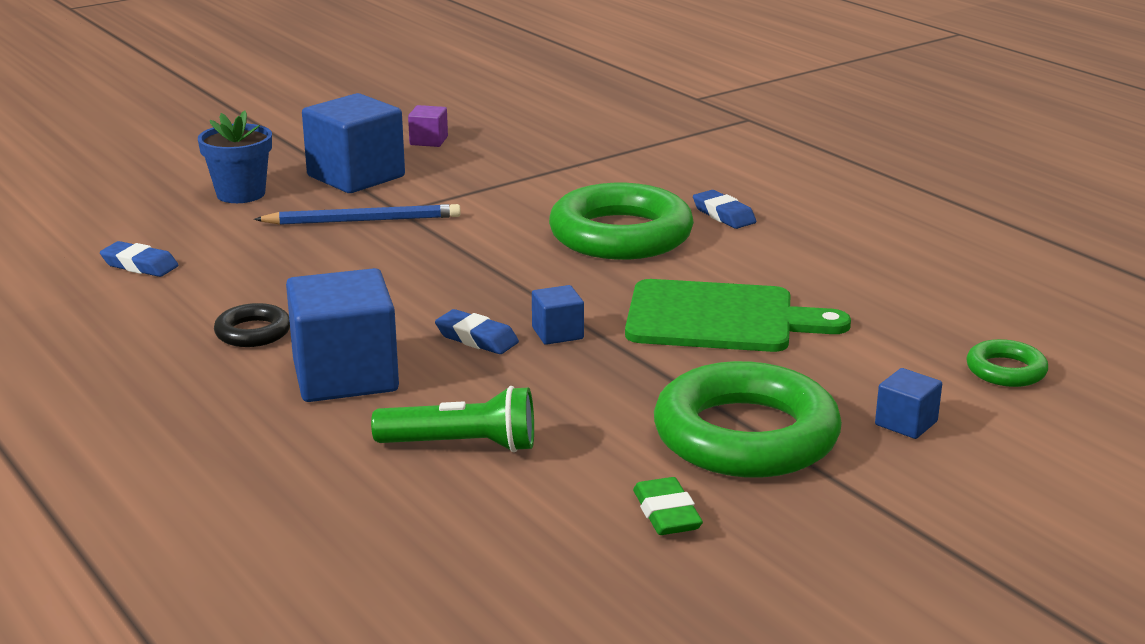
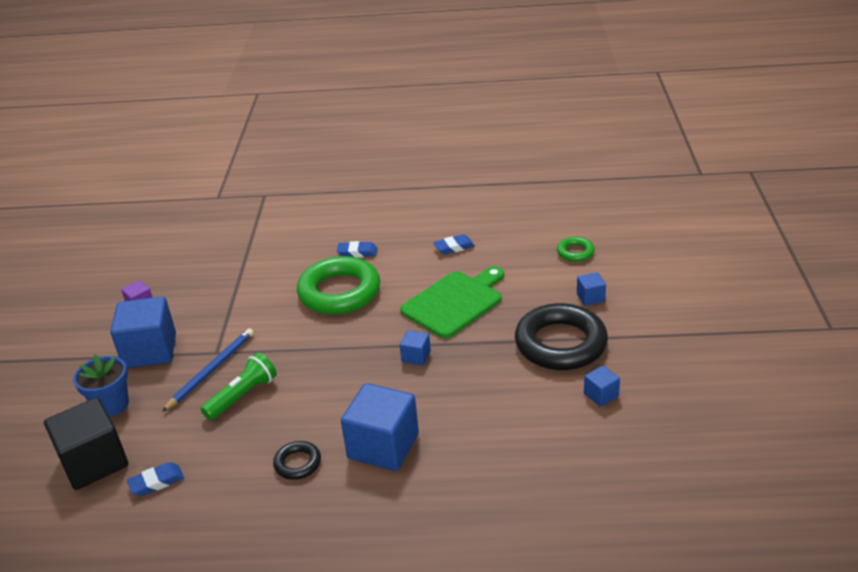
camera: 50 degrees left, 10 degrees up
(140, 222) = (94, 462): none -> black cube
(462, 445) = (490, 432): green flashlight -> green flashlight (242, 396)
(477, 338) = (393, 385): blue eraser -> blue eraser (454, 247)
(666, 514) = (601, 395): green eraser -> blue cube
(745, 435) = (560, 344): green ring -> black ring

